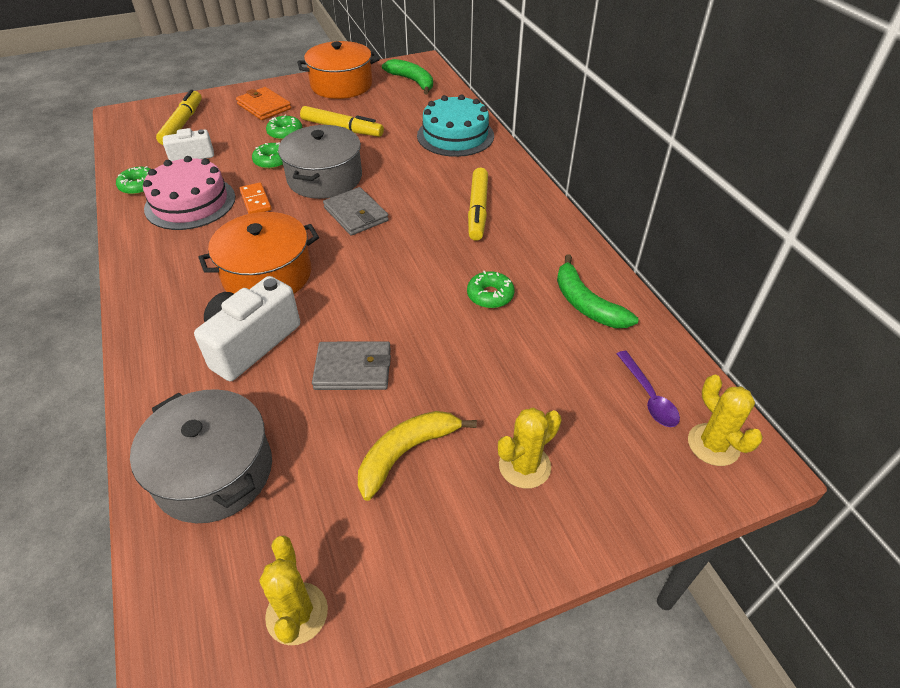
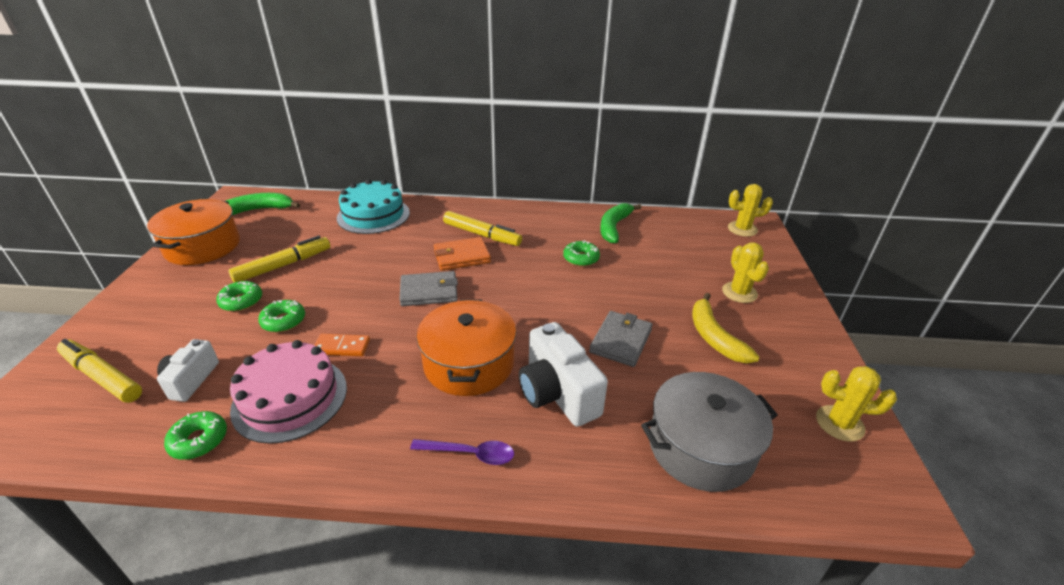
camera: 65 degrees left, 10 degrees down
(264, 106) = (164, 304): orange wallet -> orange wallet (461, 256)
(324, 178) = (354, 295): grey pot -> none
(586, 304) = (614, 227): green banana -> green banana turned 120 degrees clockwise
(648, 396) = (701, 234): purple spoon -> purple spoon (470, 454)

